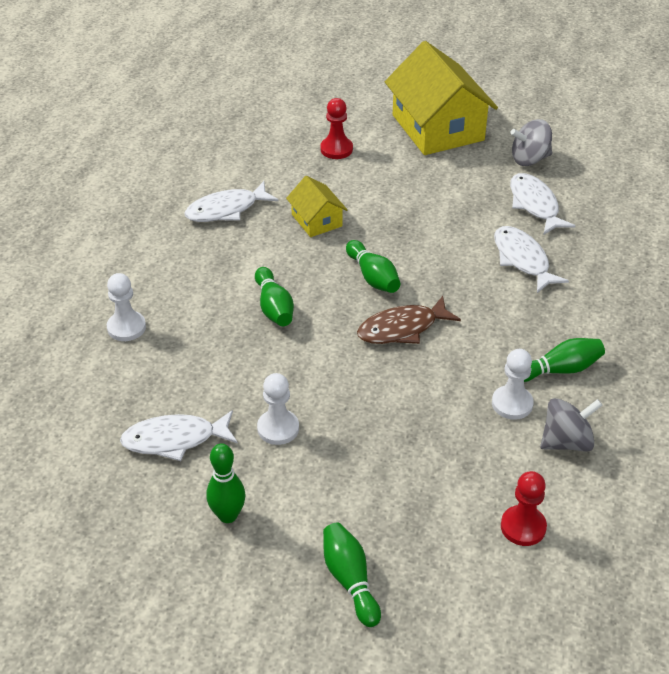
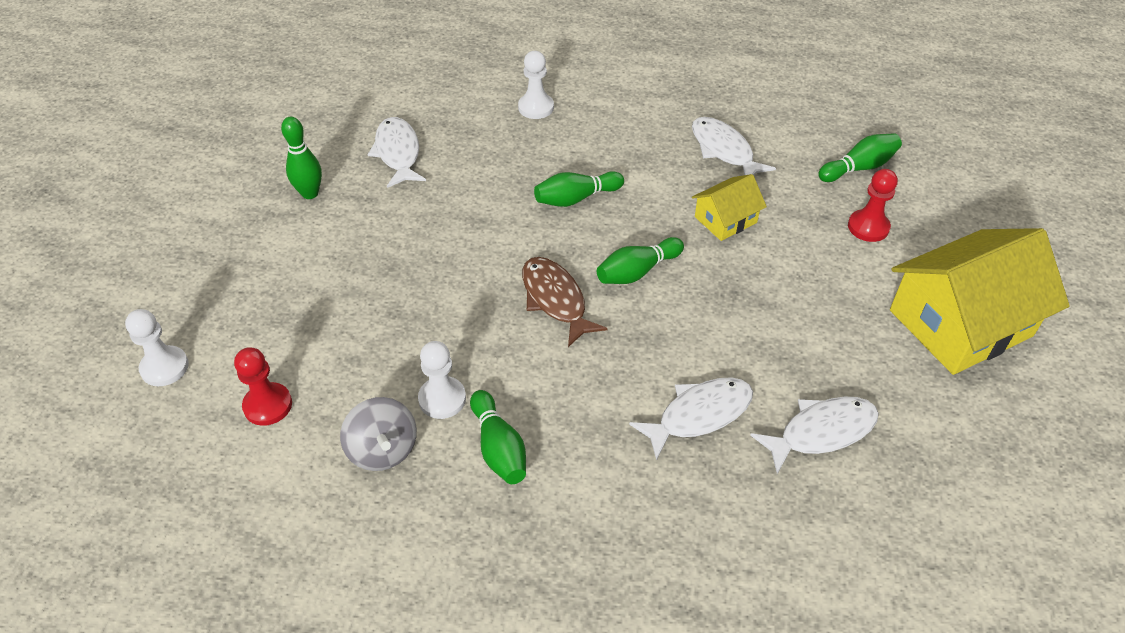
camera: 85 degrees right, 5 degrees up
(278, 428) = (409, 215): white pawn -> white pawn (164, 367)
(350, 580) = (227, 275): green bowling pin -> green bowling pin (859, 168)
(529, 159) = (929, 429): grey spinning top -> none

